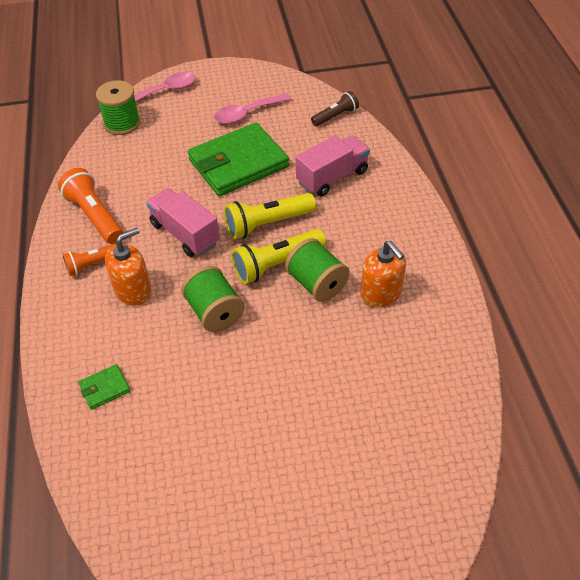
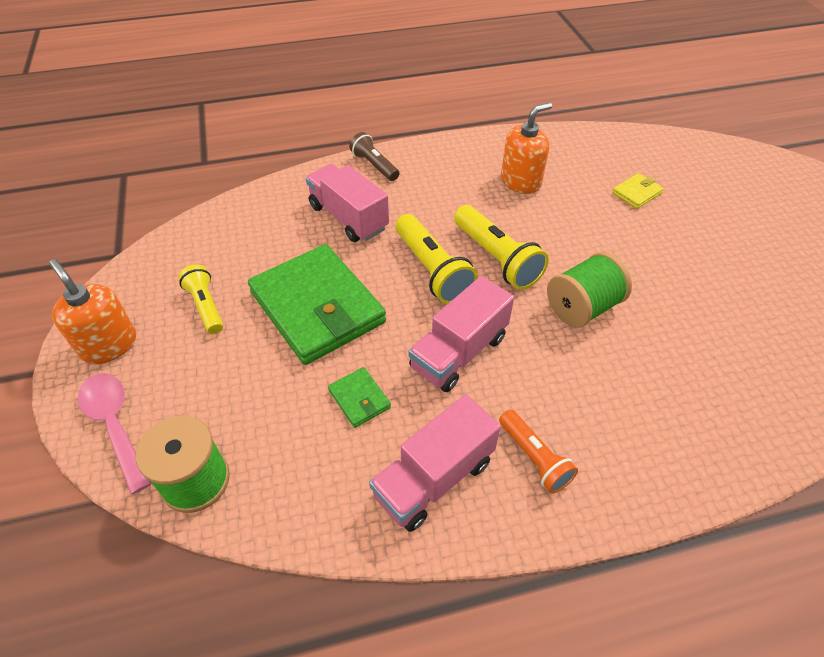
camera: 95 degrees left, 0 degrees up
(95, 216) = (434, 478): orange flashlight -> pink truck
(104, 388) = (730, 402): green wallet -> green wallet (359, 399)
(133, 290) = (571, 397): orange soap dispenser -> orange soap dispenser (109, 345)
(247, 113) = (206, 306): pink spoon -> yellow flashlight
(316, 283) = (518, 226): green spool -> none
(335, 116) = (231, 217): brown flashlight -> brown flashlight (374, 165)
(363, 387) = (636, 193): none -> yellow wallet

